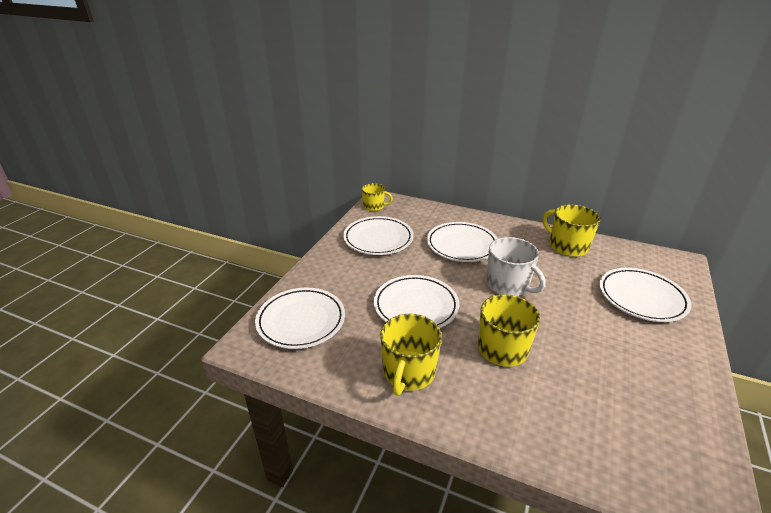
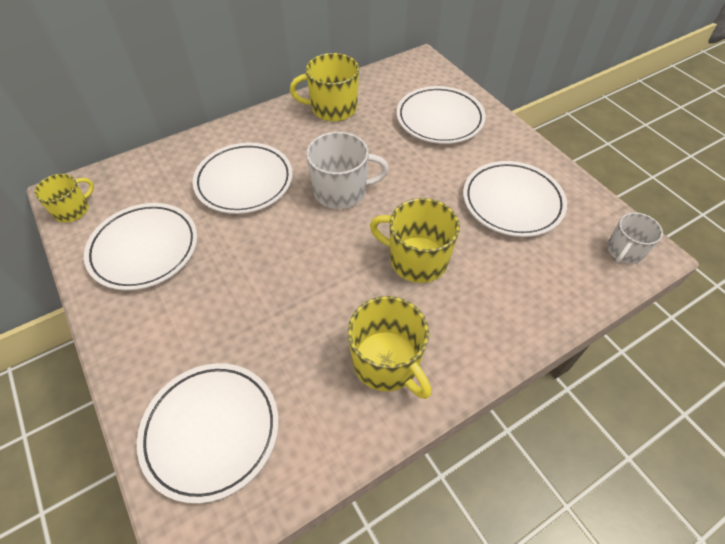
camera: 55 degrees left, 20 degrees up
(416, 306) = (298, 291): white plate -> white plate (512, 202)
(688, 487) = (624, 251): none -> white mug

